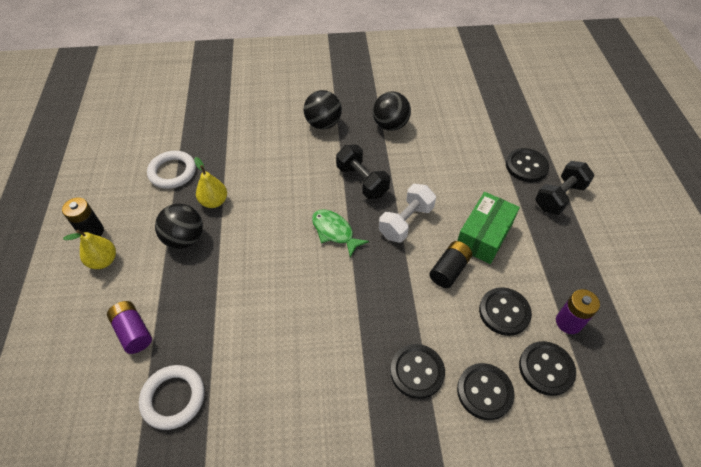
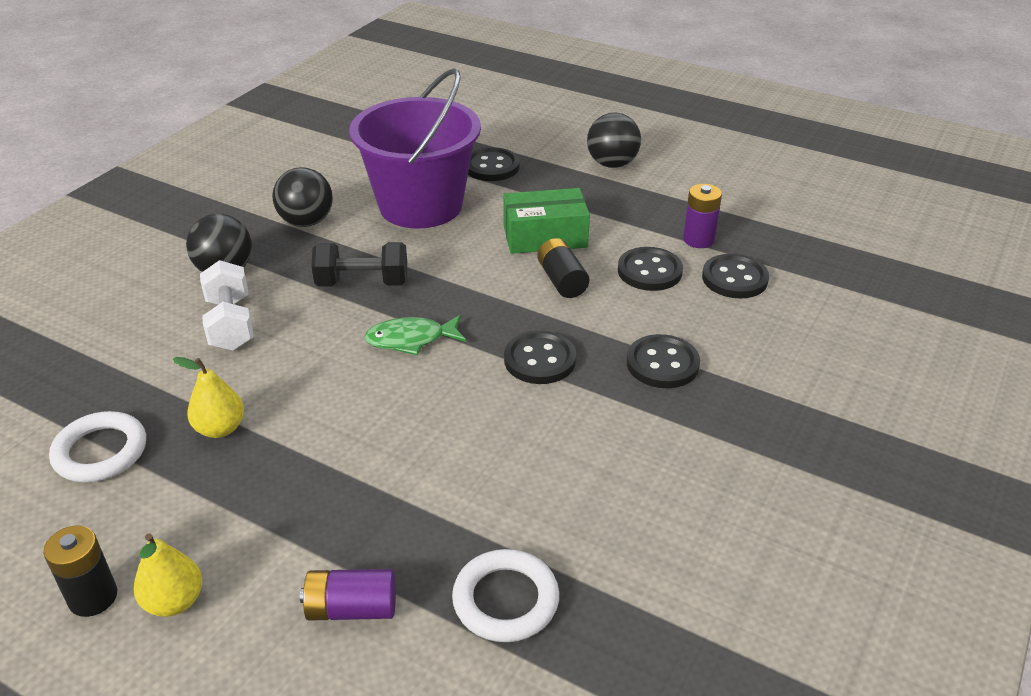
camera: 55 degrees left, 15 degrees down
(185, 239) = (249, 486): black ball -> black ball (612, 164)
(405, 222) = (463, 279): white dumbbell -> white dumbbell (230, 324)
(453, 160) = (420, 205): none -> purple bucket
(484, 235) = (545, 236): green box -> green box turned 75 degrees counterclockwise
(484, 392) = (725, 329): black button -> black button (540, 360)
(559, 197) = (554, 169): black dumbbell -> none

